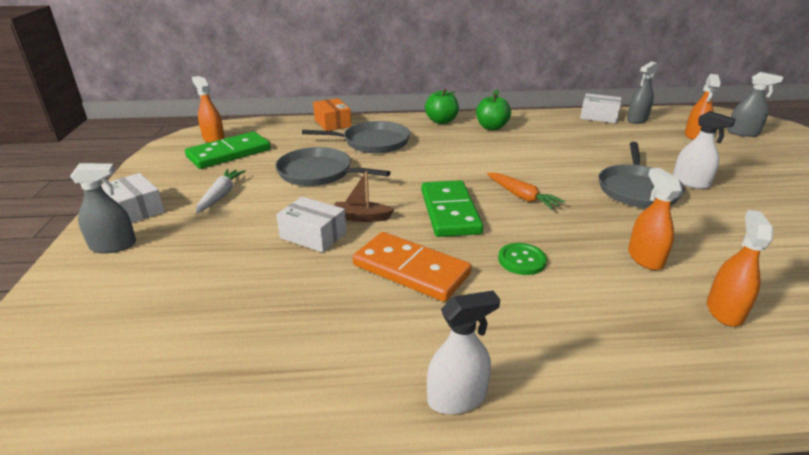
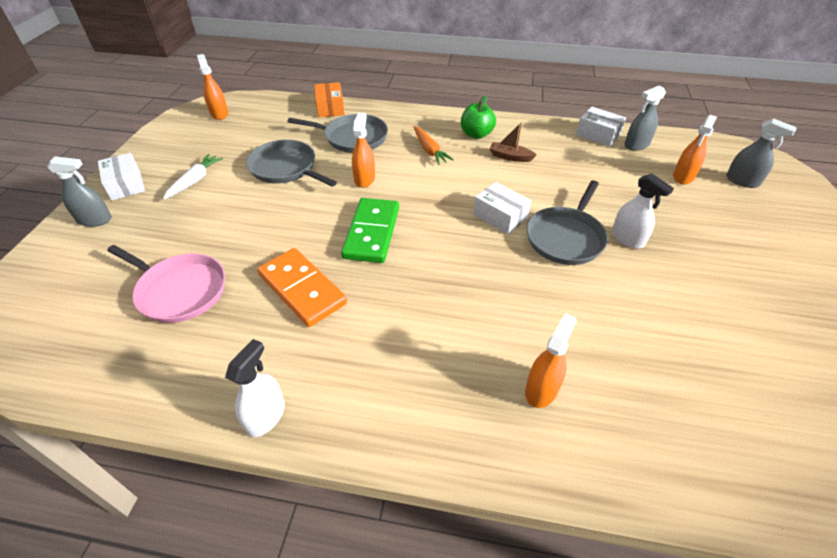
camera: 15 degrees right, 15 degrees up
(229, 153) = (224, 133): green domino -> none
(265, 295) = (179, 290): none -> pink pan
(313, 235) = (245, 237): white box -> white box (500, 216)
(361, 217) = (294, 225): brown boat -> brown boat (510, 157)
(441, 121) = (432, 119): green apple -> none
(457, 398) = (265, 416): white spray bottle -> white spray bottle turned 60 degrees counterclockwise
(521, 260) = (400, 298): green button -> none
(522, 196) = (448, 226): orange carrot -> orange carrot (430, 150)
(645, 258) = (512, 318): orange spray bottle -> orange spray bottle (364, 179)

